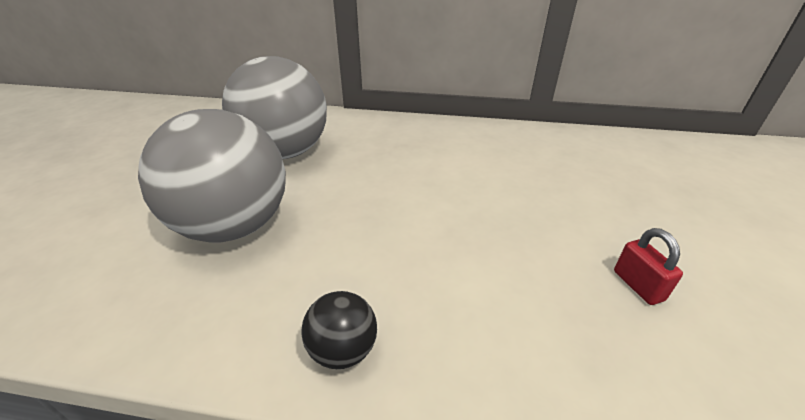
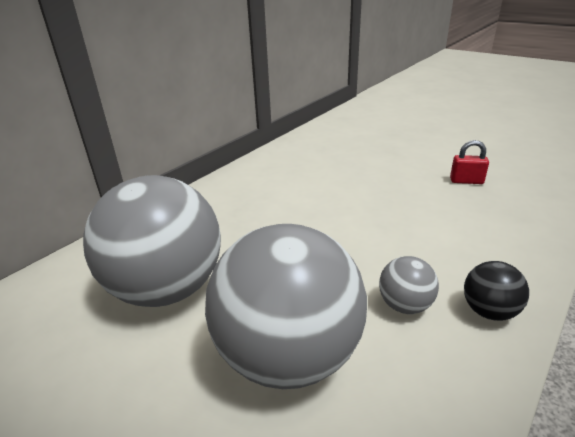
camera: 60 degrees left, 5 degrees down
(322, 278) = (405, 305): none -> grey ball

